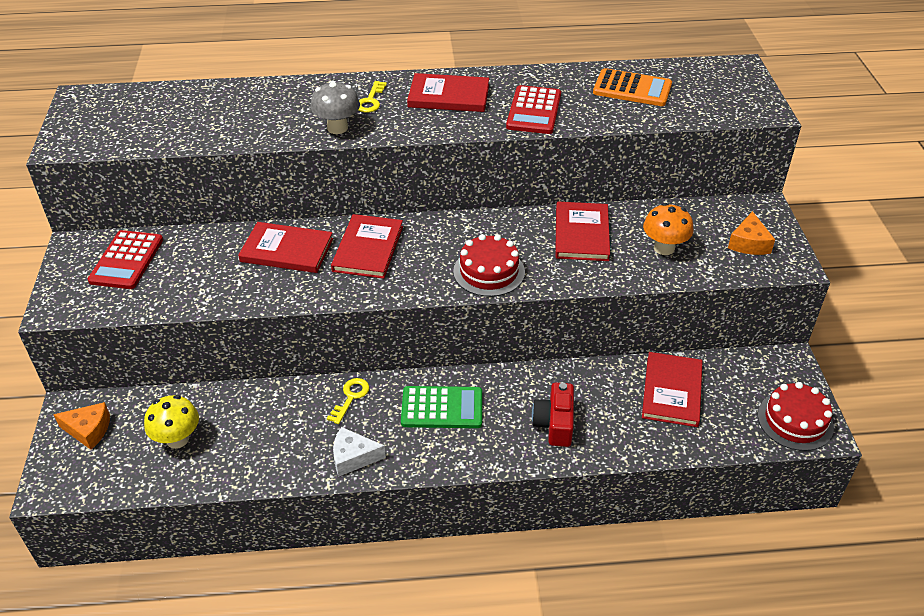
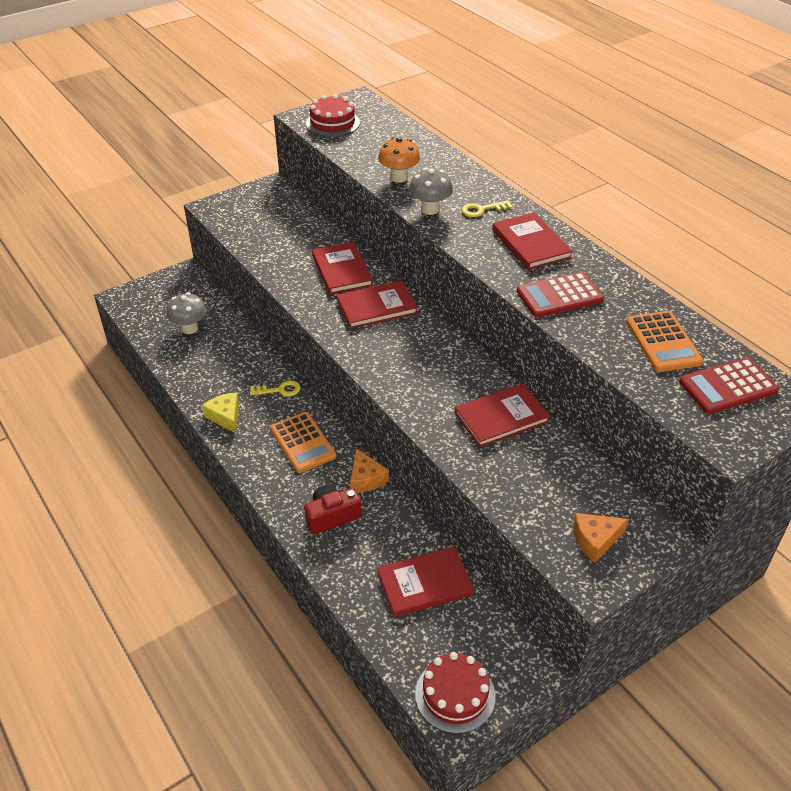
camera: 60 degrees right, 0 degrees up
(88, 430) = (174, 289): orange cheese -> orange cheese (366, 479)
(126, 260) = (275, 211): red calculator -> red calculator (727, 386)
(177, 439) = (190, 328): yellow mushroom -> grey mushroom
(353, 457) = (225, 416): white cheese -> yellow cheese
(442, 408) = (302, 443): green calculator -> orange calculator
(489, 271) = (404, 380): red cake -> red cake (332, 123)
(664, 248) = (531, 479): orange mushroom -> orange mushroom (399, 177)

